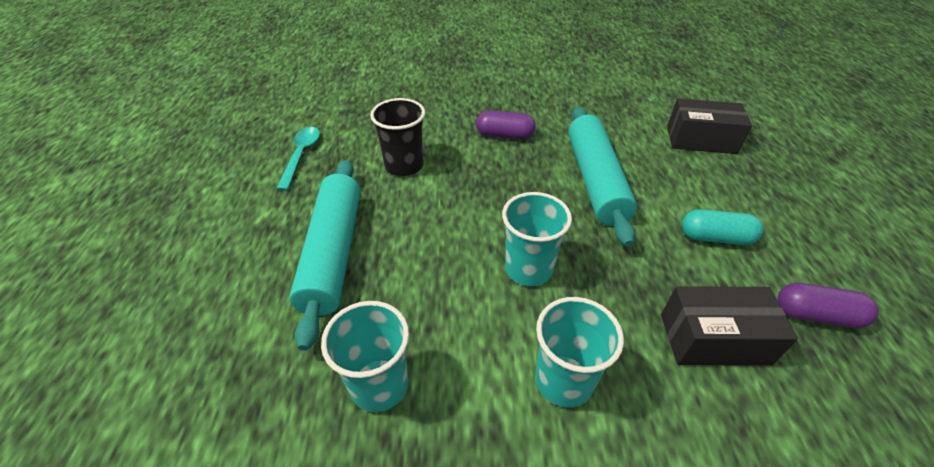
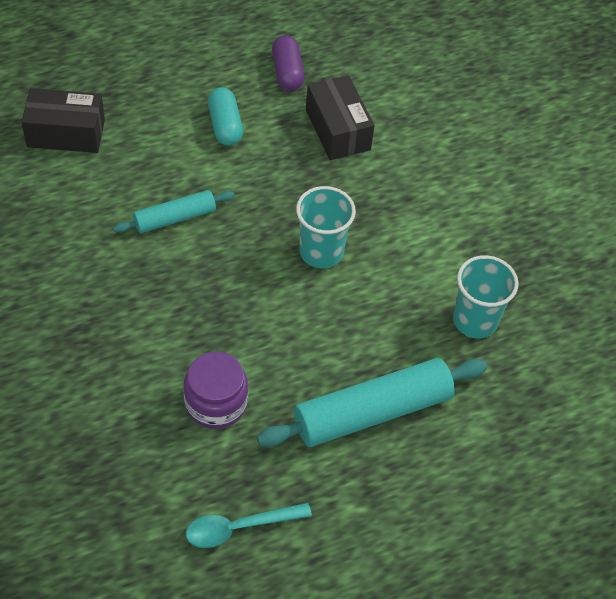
camera: 115 degrees left, 10 degrees up
(404, 165) = (216, 403): black cup -> purple jar
(504, 135) = (118, 316): purple capsule -> none
(563, 380) = (415, 211): turquoise cup -> none
(595, 180) = (175, 218): turquoise rolling pin -> turquoise rolling pin, size x0.56
(700, 140) = (66, 133): black box -> black box turned 75 degrees counterclockwise

